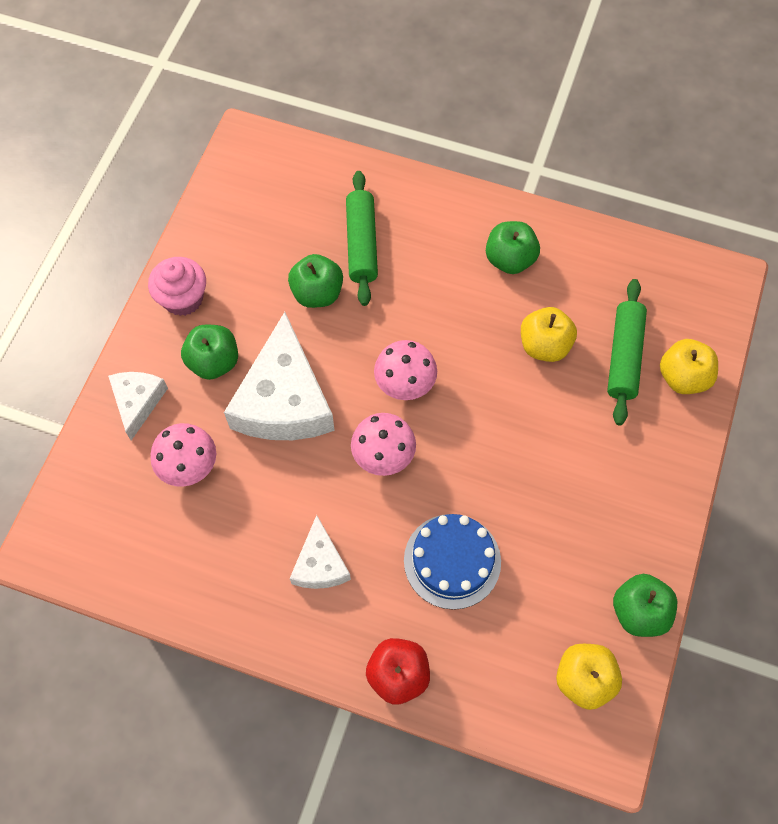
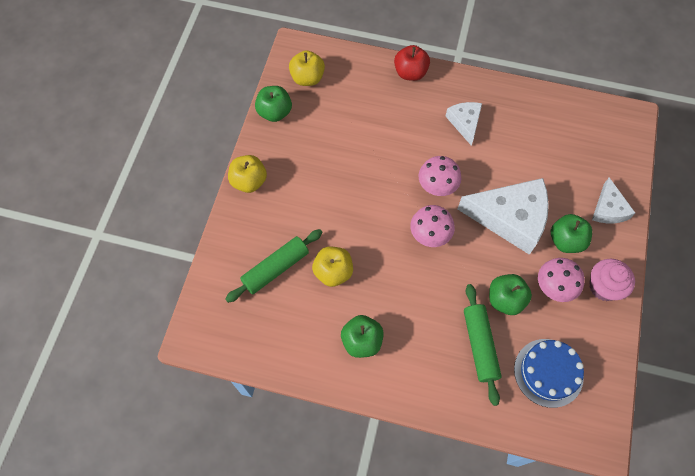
camera: 175 degrees right, 0 degrees up
(189, 467) = (560, 171): pink mushroom -> pink mushroom (554, 287)
(284, 400) = (510, 218): white cheese -> white cheese turned 105 degrees clockwise
(452, 561) = (386, 130): blue cake -> blue cake (548, 372)
(624, 356) = (275, 268): green rolling pin -> green rolling pin turned 45 degrees clockwise
(683, 377) = (235, 256): yellow apple -> yellow apple (249, 181)

